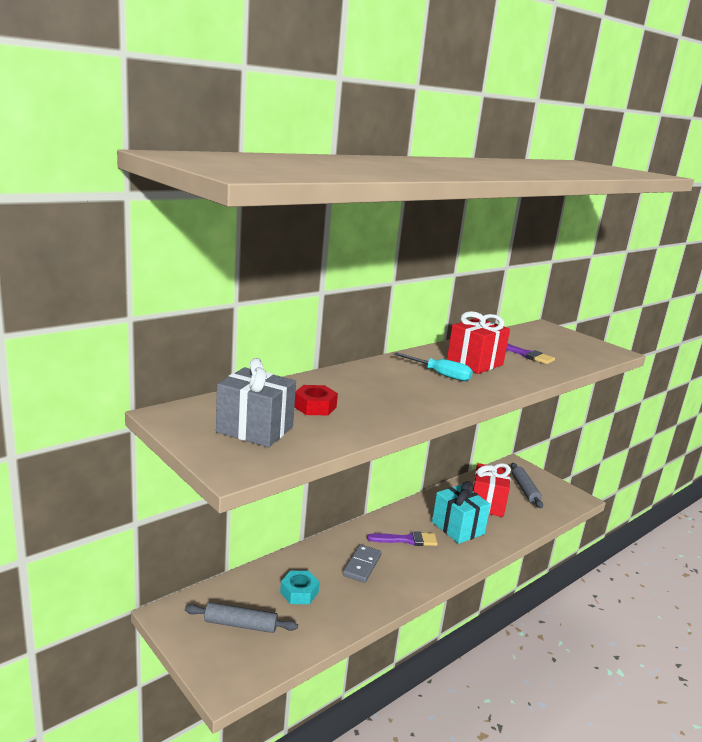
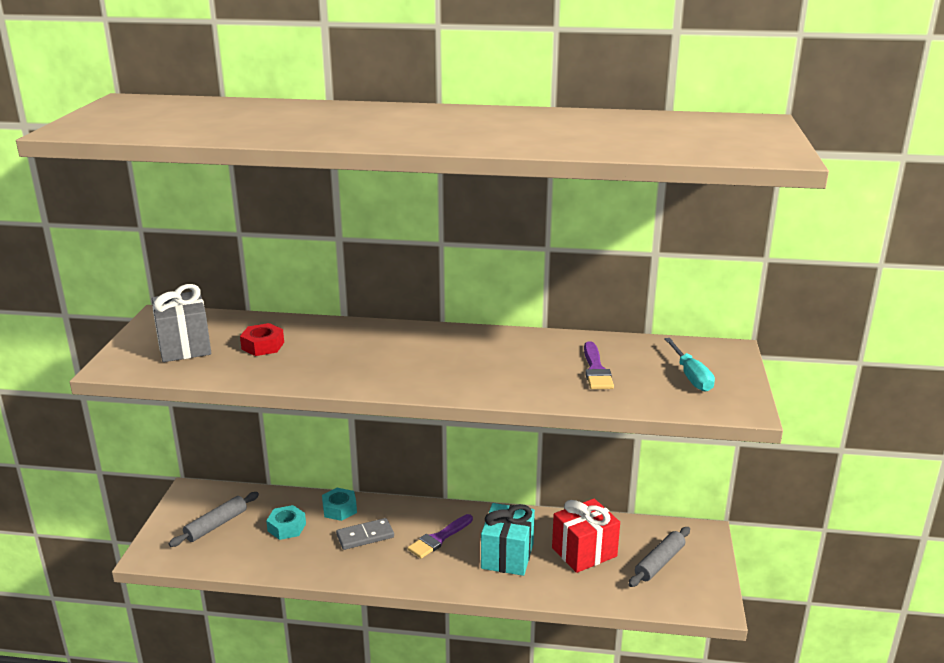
camera: 50 degrees right, 5 degrees up
(240, 625) = (216, 525): grey rolling pin -> grey rolling pin turned 75 degrees clockwise
(313, 558) = (339, 509): none -> turquoise nut
(406, 540) = (439, 538): purple brush -> purple brush turned 90 degrees clockwise
(440, 375) = (438, 358): turquoise screwdriver -> turquoise screwdriver (691, 376)
(474, 363) = (507, 360): red gift -> none

